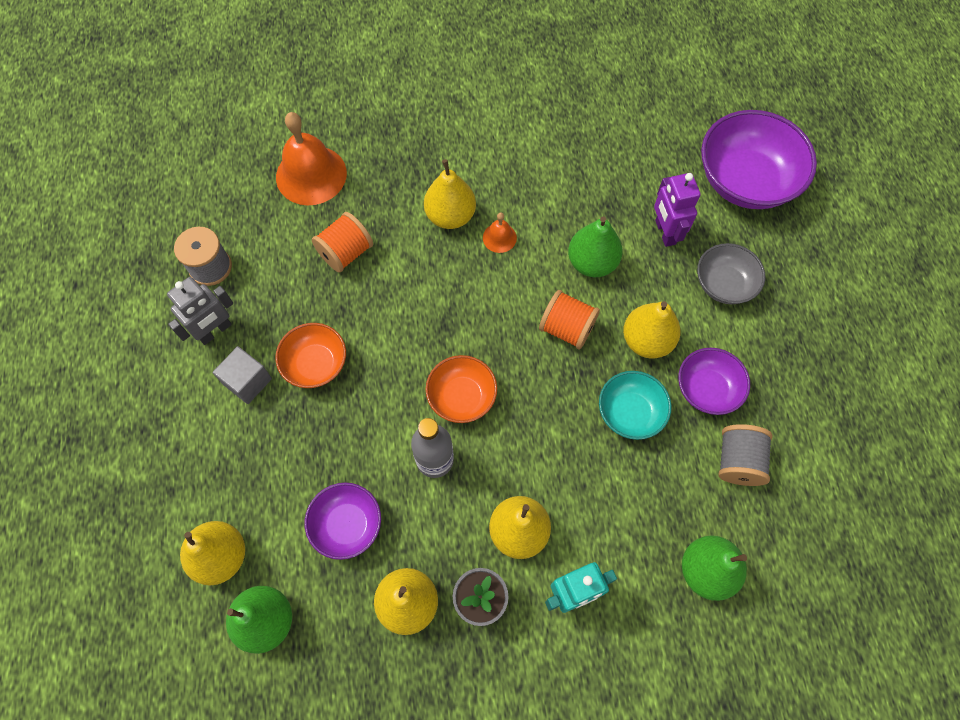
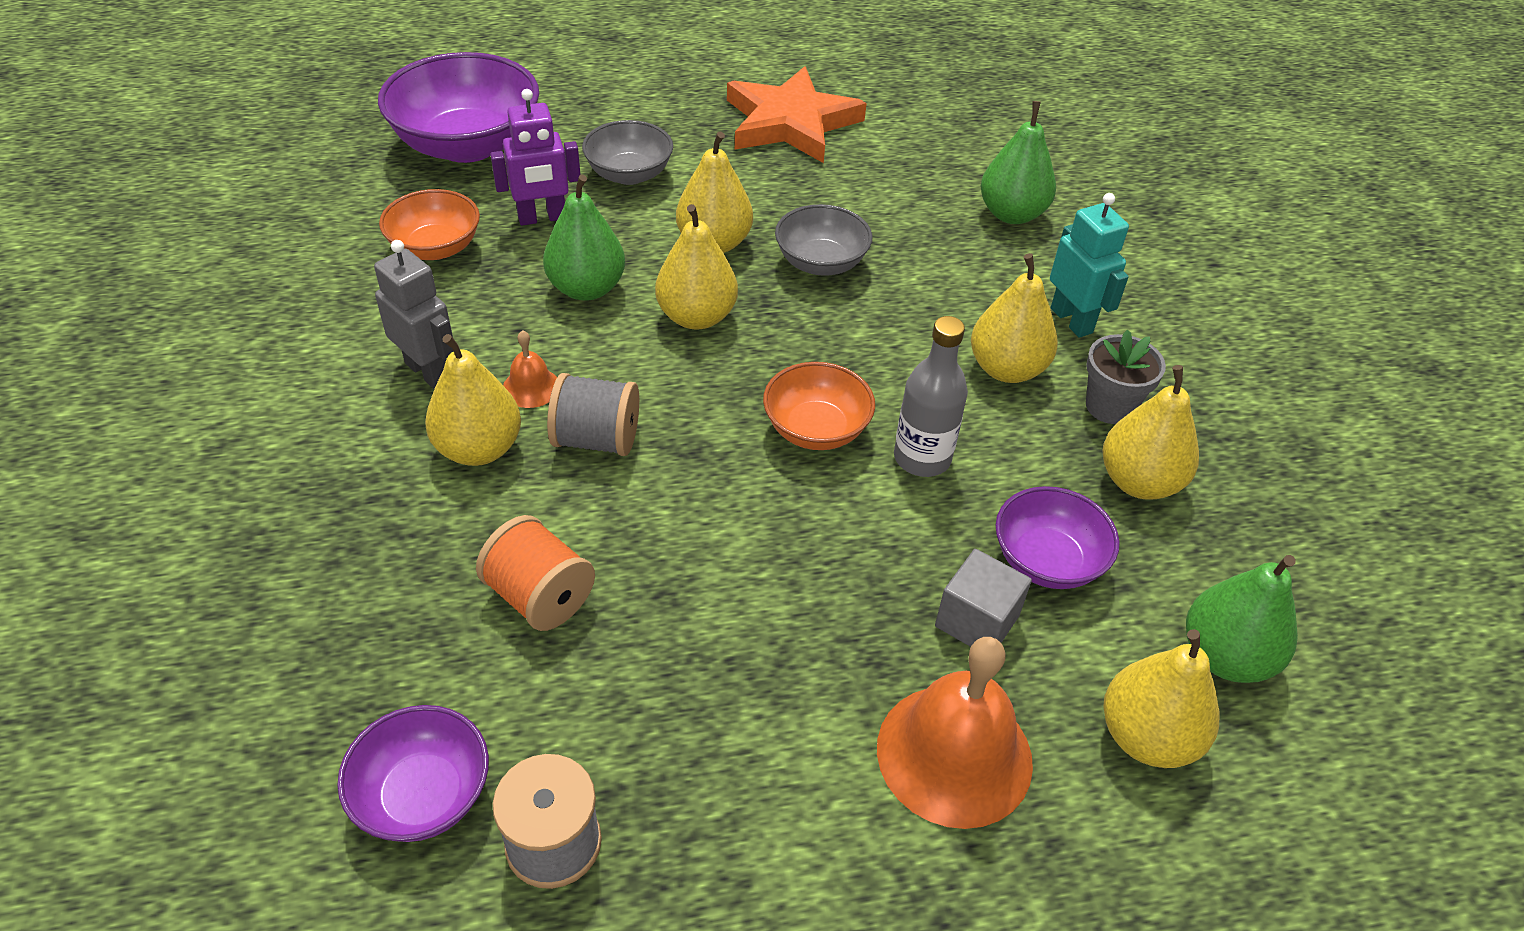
camera: 95 degrees left, 20 degrees down
(215, 331) = (709, 810): grey robot -> grey robot (428, 372)
(247, 381) = (816, 735): grey cube -> grey cube (977, 621)
(311, 175) = (342, 670): orange bell -> orange bell (954, 754)
(315, 364) = (773, 626): orange bowl -> orange bowl (435, 248)
(566, 328) = (696, 317): orange spool -> yellow pear
(630, 412) = (821, 262): turquoise bowl -> grey bowl
(707, 389) = (781, 198): purple bowl -> purple bowl (423, 795)
(738, 461) = (873, 181): grey spool -> grey spool (597, 439)
(813, 402) = (790, 123): none -> orange star

